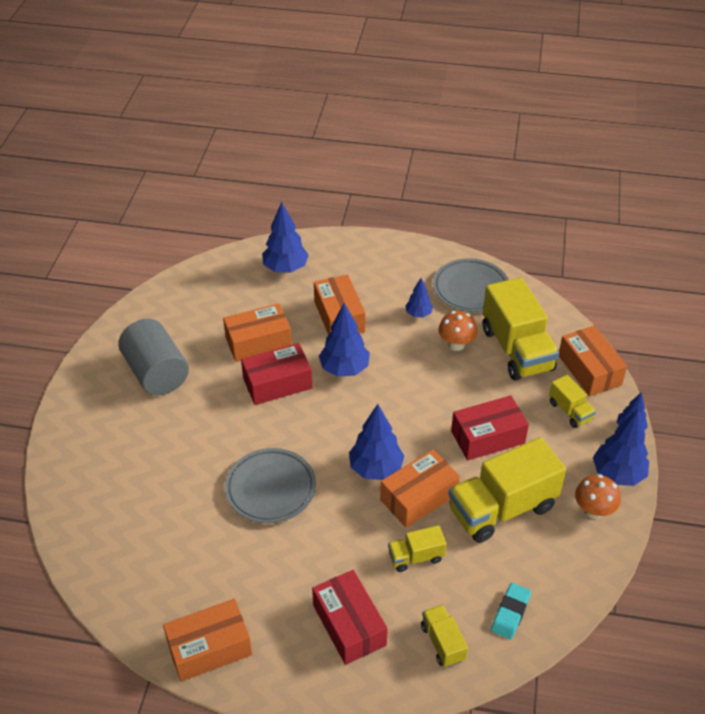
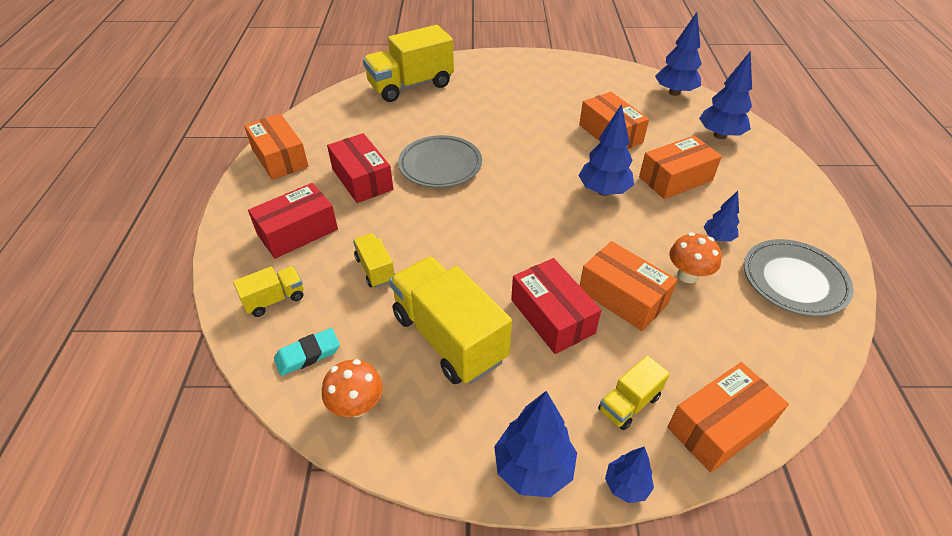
camera: 80 degrees right, 0 degrees up
(156, 373) = (547, 88): grey cylinder -> none
(277, 383) = (565, 152): red box -> red box (362, 179)
(375, 469) = (480, 228): blue tree -> blue tree (674, 92)
(418, 497) = (451, 264): orange box -> orange box (623, 296)
(510, 613) = (308, 354): turquoise eraser -> turquoise eraser turned 45 degrees counterclockwise
(517, 349) = (713, 336): yellow truck -> yellow truck (411, 86)
(593, 511) = (463, 437): orange mushroom -> orange mushroom (357, 406)

